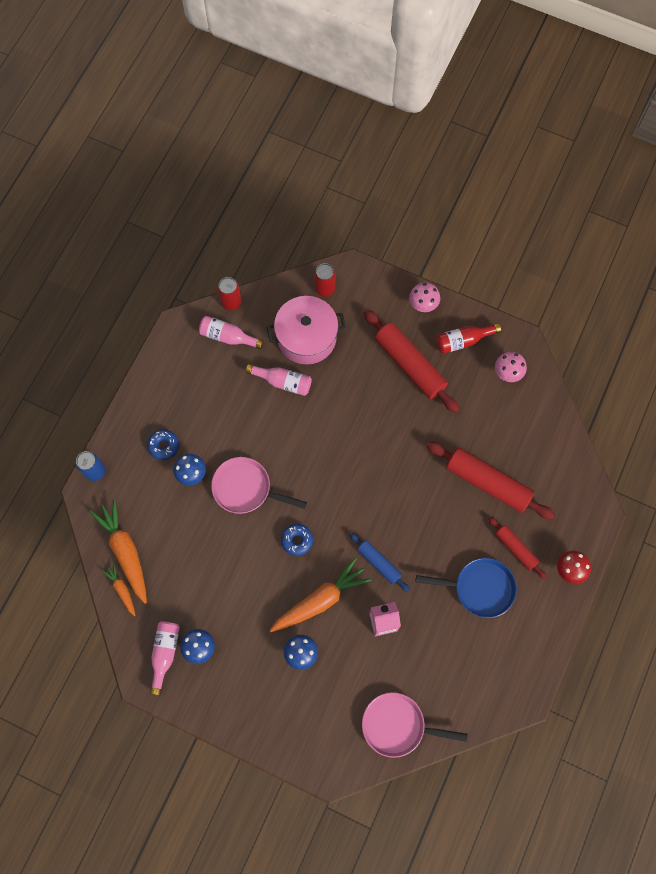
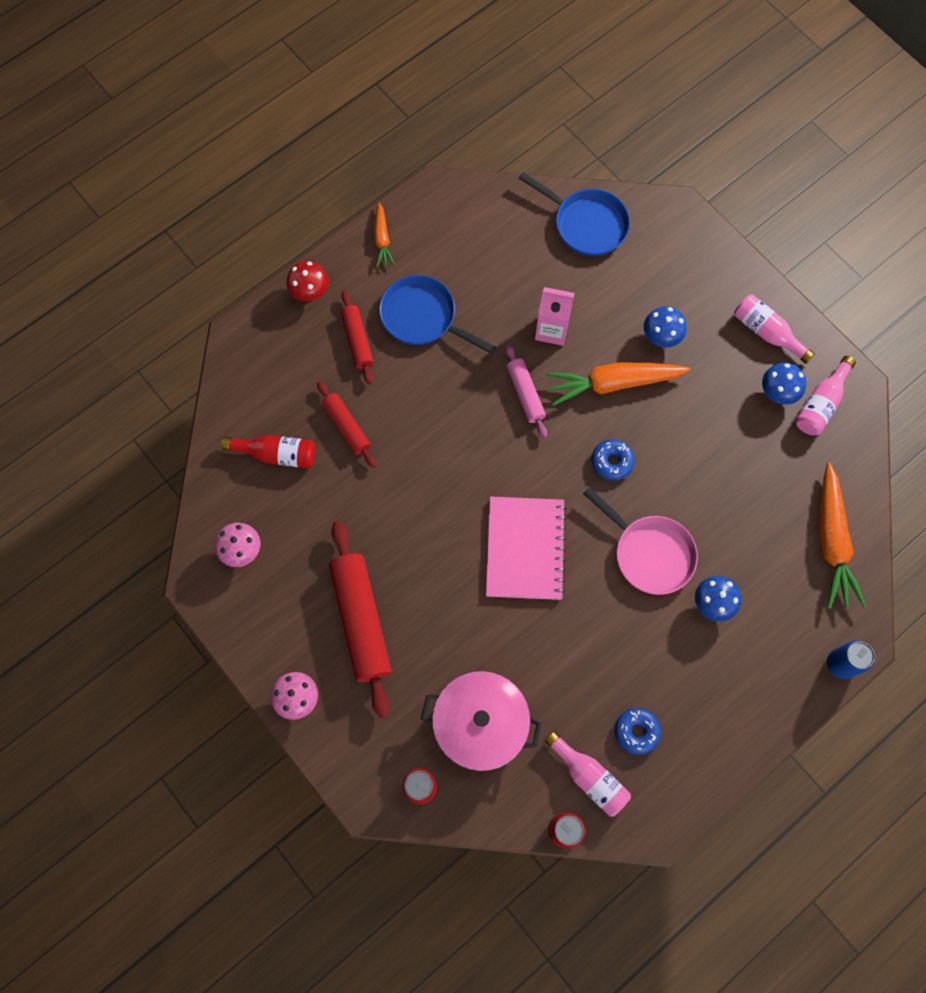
camera: 155 degrees left, 0 degrees up
(121, 589) = (850, 498): orange carrot -> orange carrot (382, 239)
(163, 446) = (736, 657): blue donut -> blue donut (636, 731)
(283, 382) = (541, 674): pink bottle -> pink bottle (766, 332)
(329, 454) = (525, 549): none -> pink notebook
(379, 563) = (525, 394): blue rolling pin -> pink rolling pin
(397, 725) = (586, 224): pink pan -> blue pan
(463, 341) = (273, 620): red bottle -> red bottle (277, 454)
(487, 483) = (347, 427): red rolling pin -> red rolling pin, size x0.56

